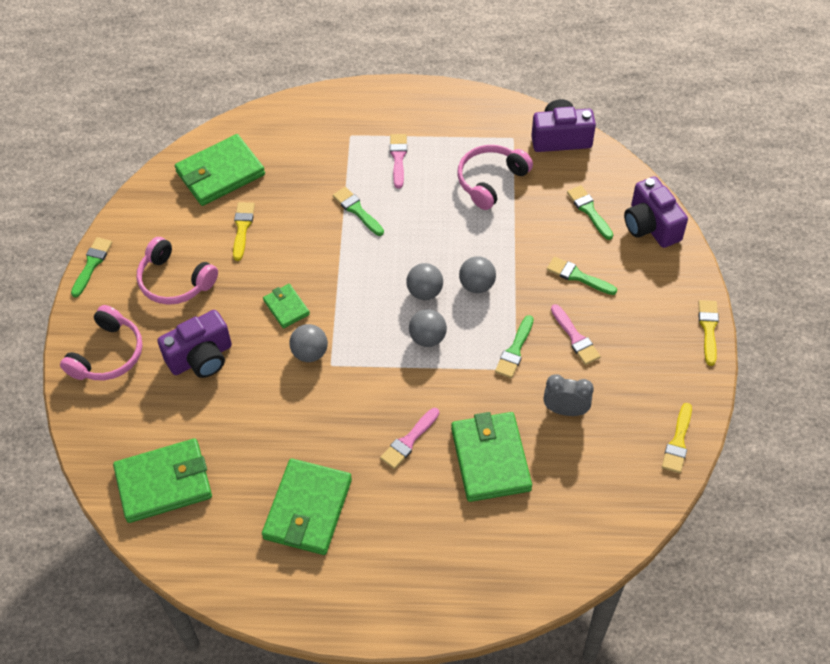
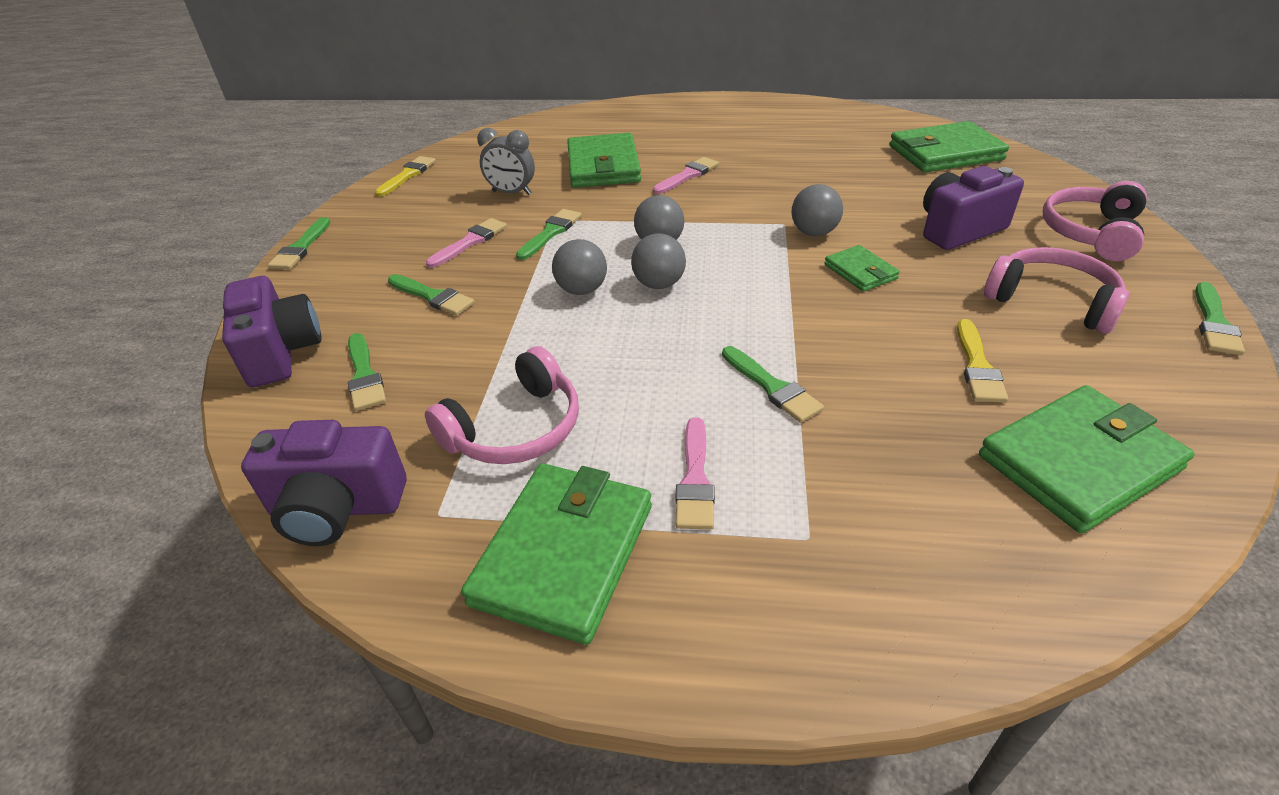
camera: 175 degrees left, 15 degrees down
(307, 509) = (789, 142): green wallet -> green wallet (564, 554)
(575, 338) = (470, 242): pink brush -> pink brush turned 60 degrees clockwise
(708, 329) = (301, 248): yellow brush -> green brush

